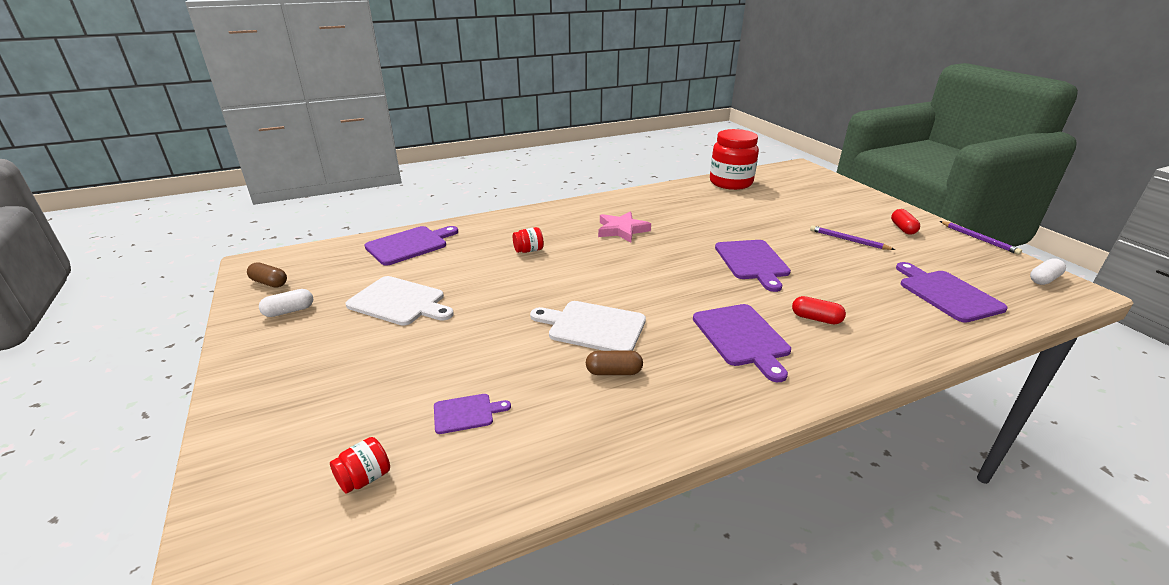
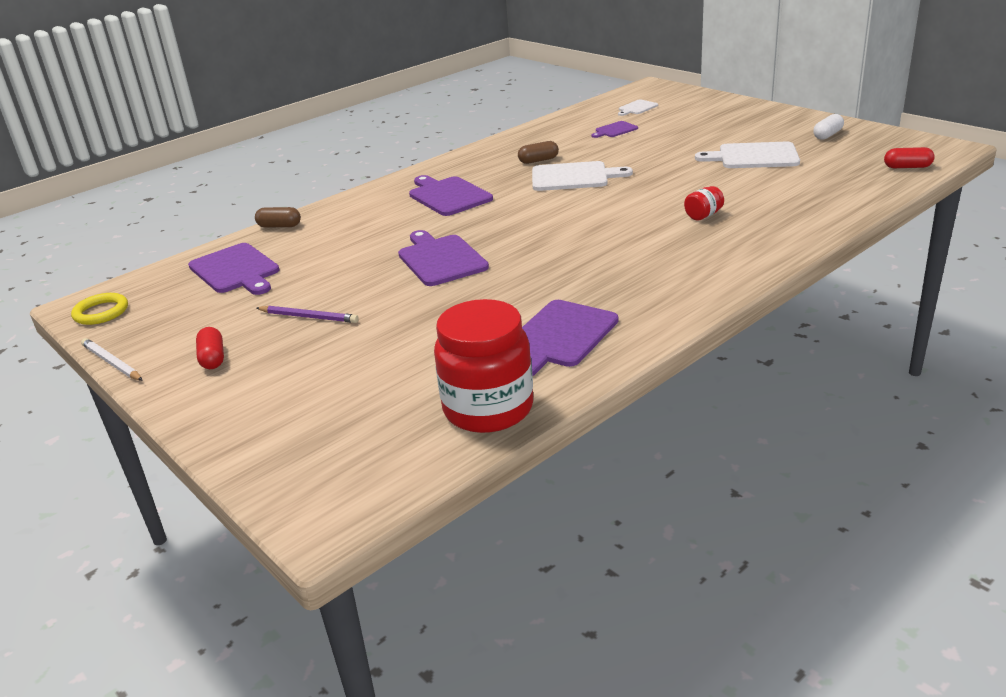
camera: 165 degrees right, 0 degrees up
(269, 283) = (892, 142): brown capsule -> brown capsule (279, 226)
(365, 478) = (637, 108): red jar -> white cutting board
(409, 245) = (841, 192): purple cutting board -> purple cutting board (560, 336)
(622, 230) = (619, 263): pink star -> none
(816, 319) = (382, 221): red capsule -> red capsule (907, 167)
(978, 239) = (112, 363): purple pencil -> white pencil
(1044, 279) = (101, 312): white capsule -> yellow ring

